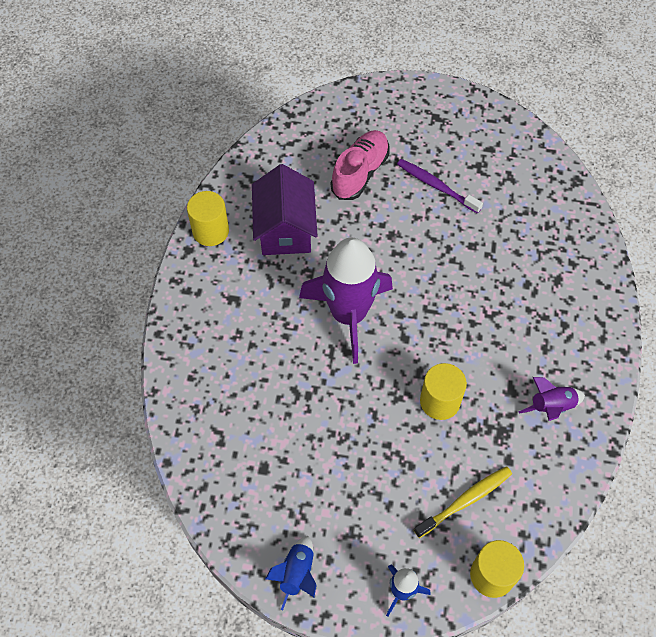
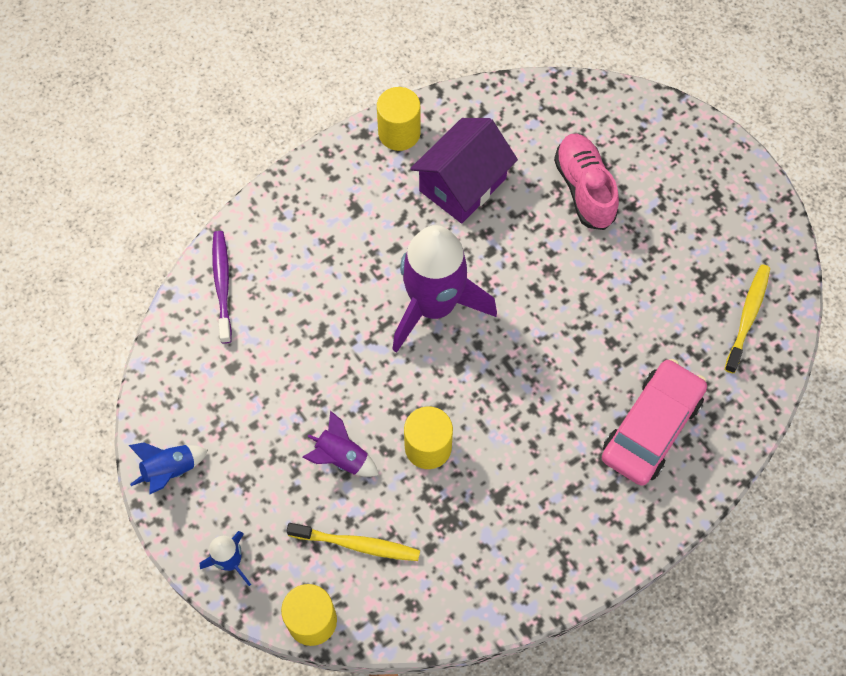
camera: 45 degrees right, 5 degrees up
(360, 173) = (584, 189): pink shoe -> pink shoe turned 90 degrees counterclockwise
(436, 186) = (641, 260): purple toothbrush -> purple toothbrush (222, 285)
(526, 168) = (747, 317): none -> yellow toothbrush
(547, 273) = (651, 428): none -> pink car
(551, 407) = (517, 542): purple rocket -> purple rocket (341, 458)

